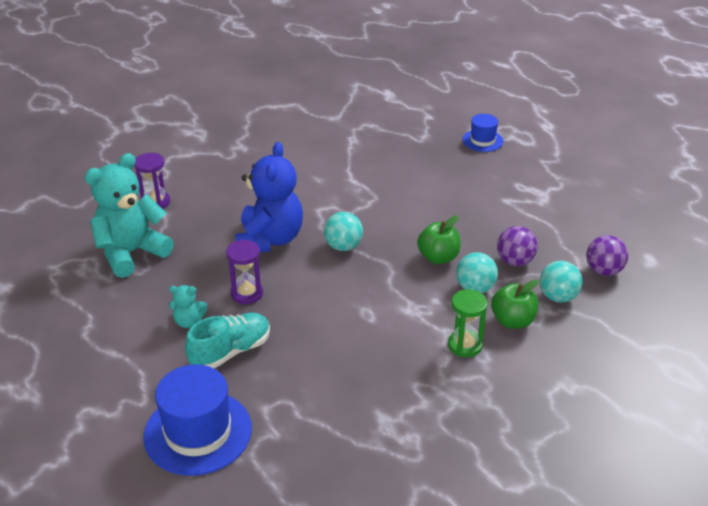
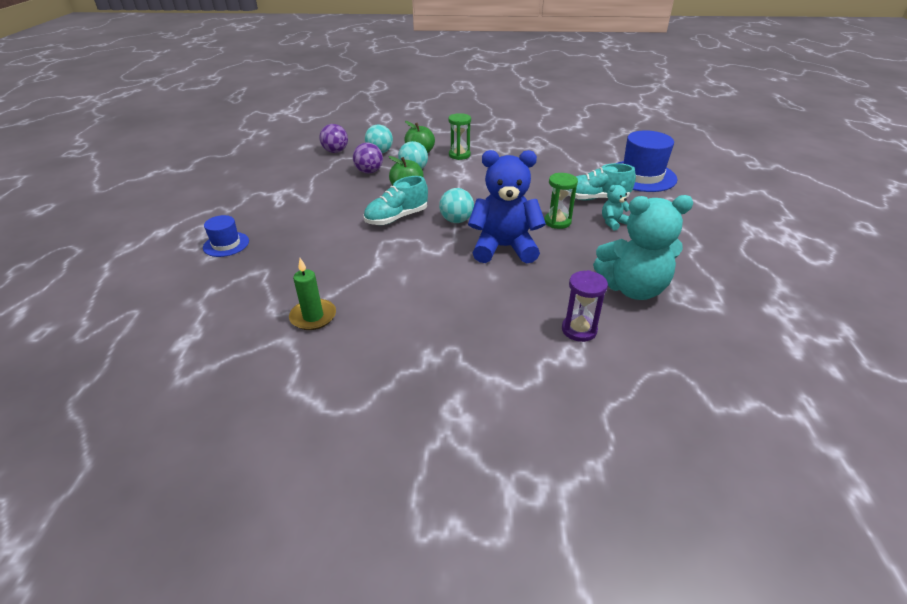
camera: 140 degrees left, 0 degrees up
(189, 321) = (613, 222): turquoise teddy bear -> turquoise teddy bear turned 75 degrees counterclockwise
(247, 293) = (557, 222): purple hourglass -> green hourglass
(269, 239) = (504, 248): blue teddy bear -> blue teddy bear turned 45 degrees clockwise
(339, 133) = (313, 316): none -> green candle
(399, 222) = (396, 218): none -> turquoise shoe

